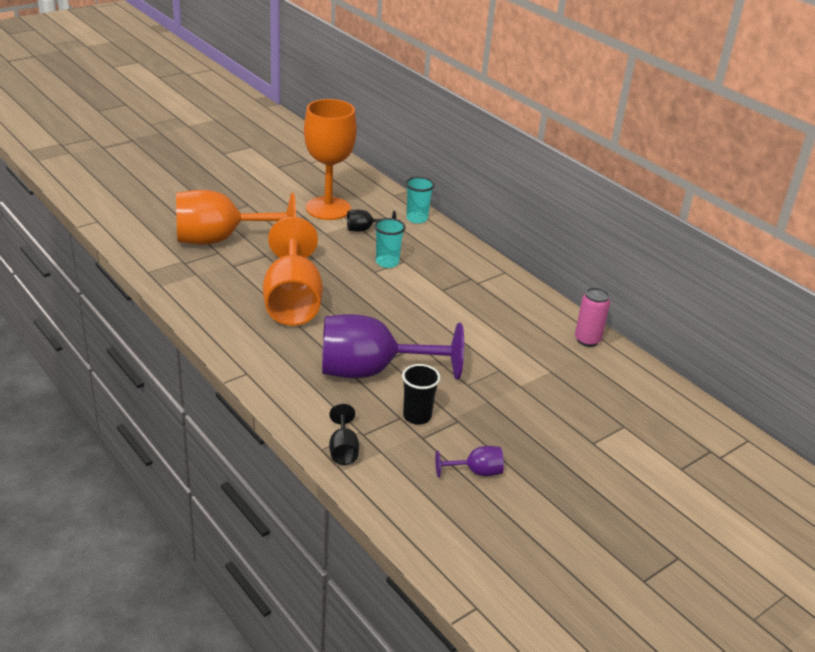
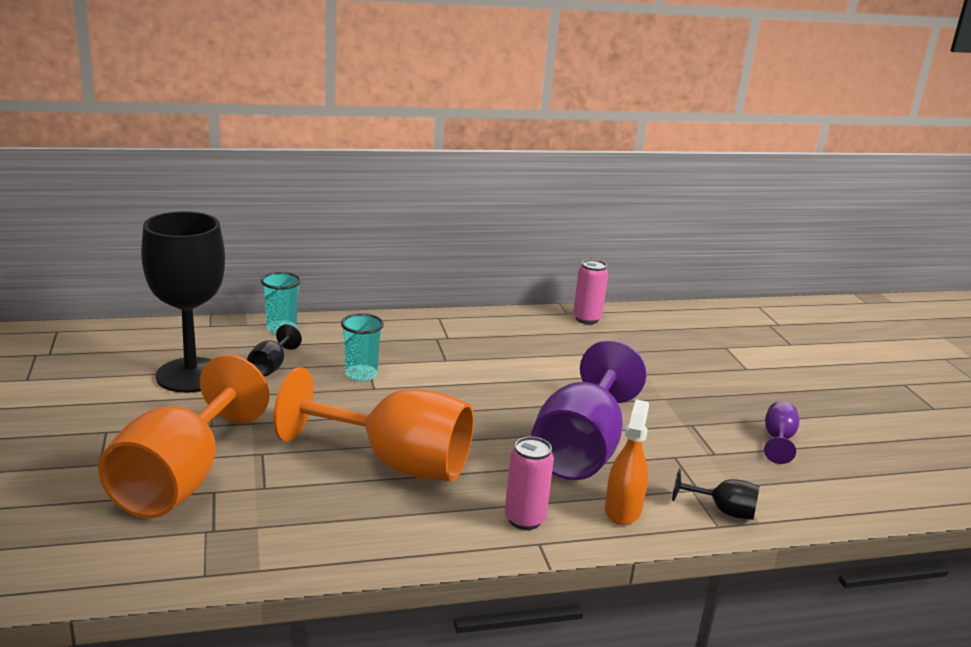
camera: 65 degrees left, 10 degrees down
(268, 363) = (524, 519): none -> pink can
(309, 402) = (622, 510): none -> orange spray bottle
(328, 208) = (191, 375): orange goblet -> black goblet
(417, 416) = (676, 445): black cup -> none

